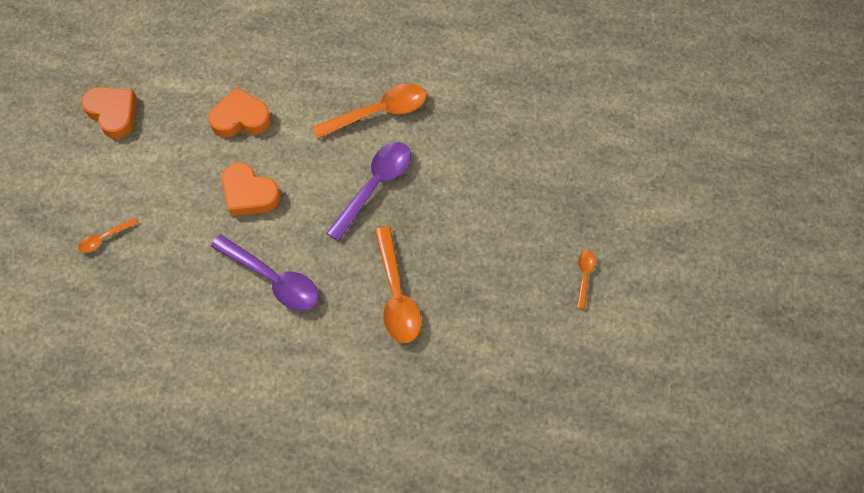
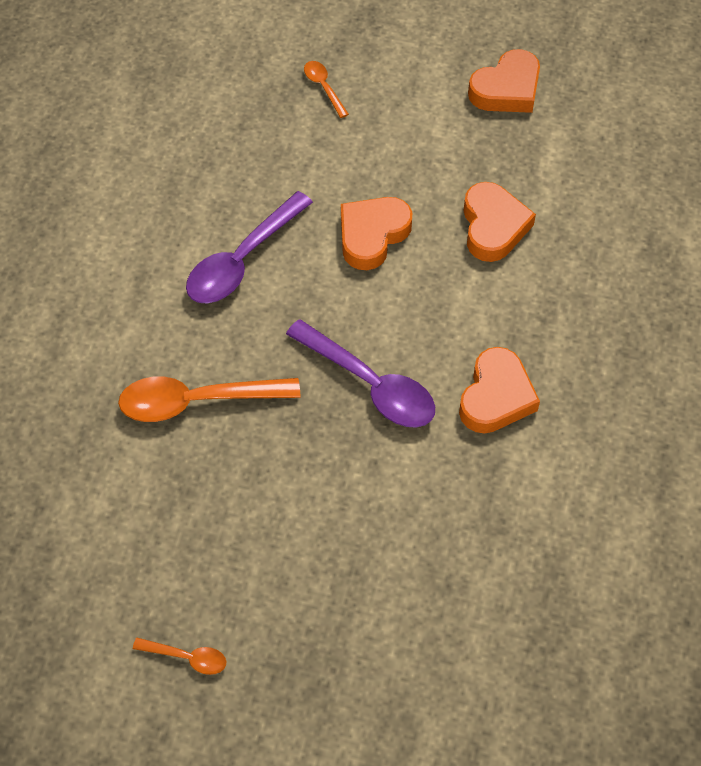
camera: 95 degrees right, 5 degrees down
(379, 112) = (496, 396): orange spoon -> orange heart

